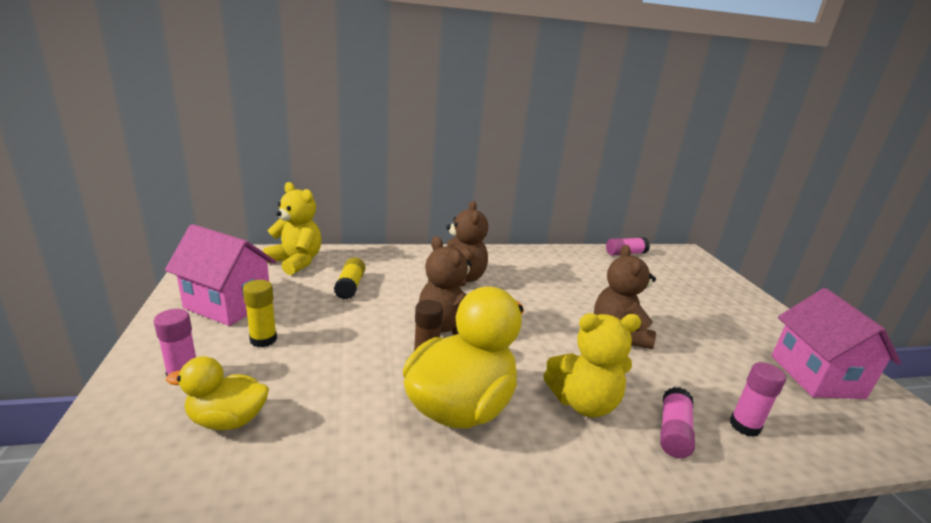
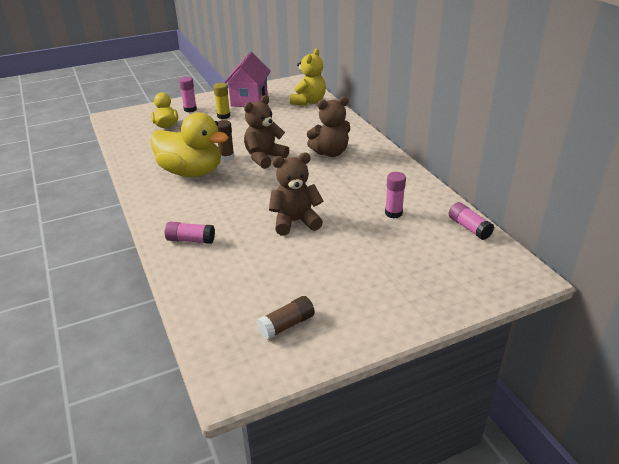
camera: 80 degrees right, 10 degrees up
(350, 286) = (291, 122): yellow glue stick -> none
(583, 403) = (207, 208): yellow teddy bear -> none
(744, 426) = (205, 270): pink glue stick -> pink glue stick (393, 213)
(816, 376) = (286, 325): pink house -> brown glue stick

